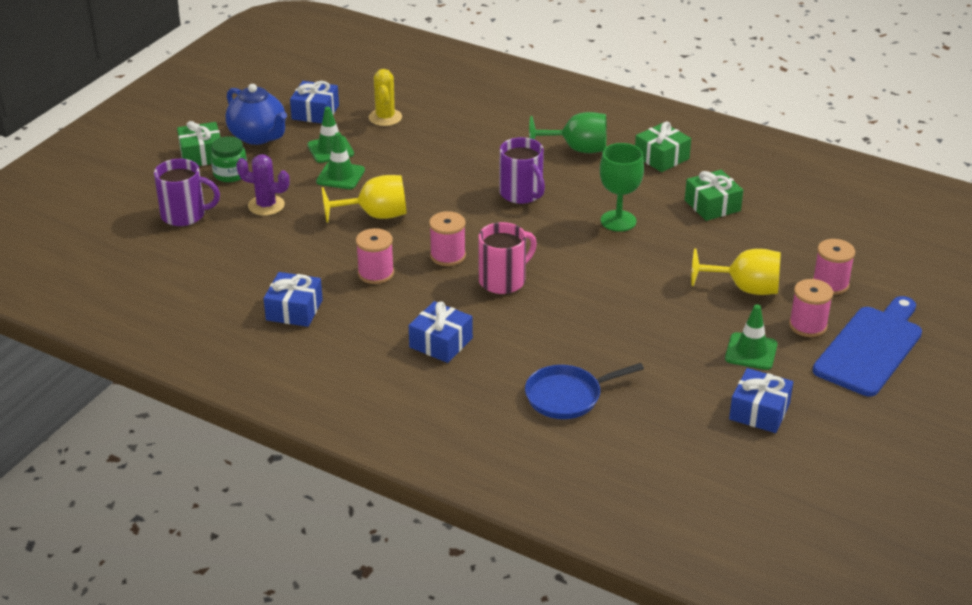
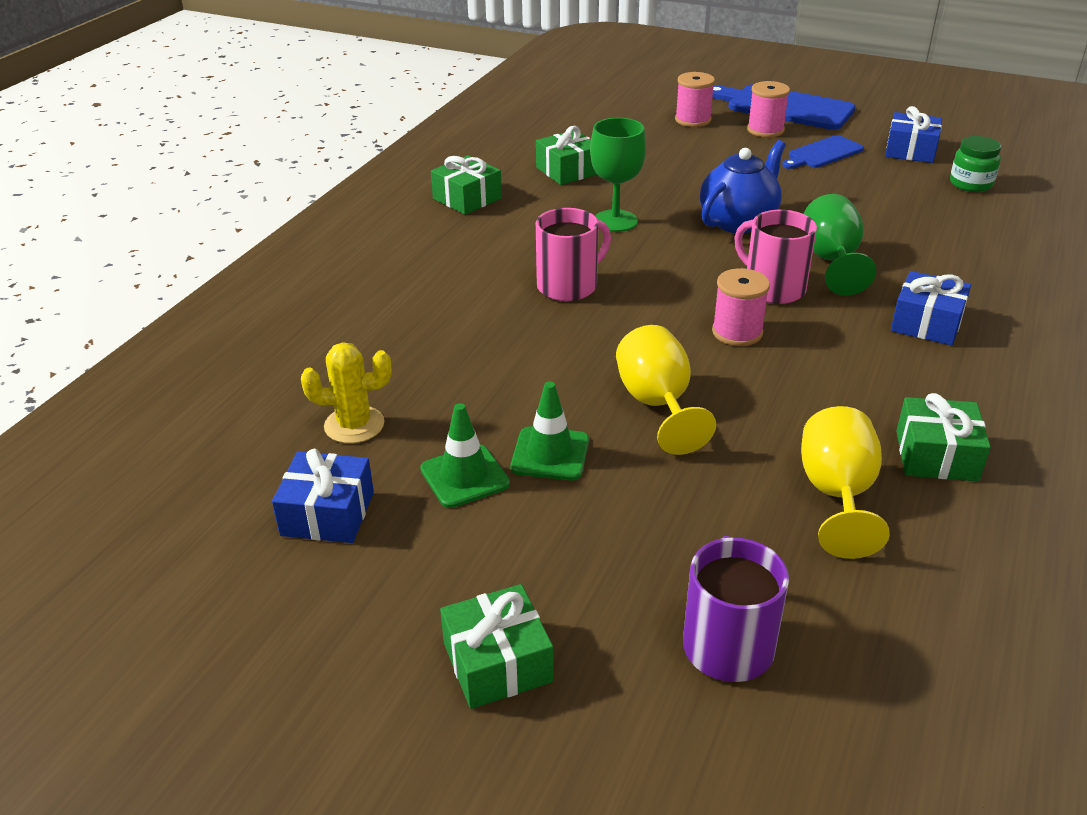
camera: 95 degrees left, 0 degrees up
(230, 174) = (566, 601): green jar -> green jar (970, 184)
(258, 136) = (419, 582): blue teapot -> blue teapot (738, 221)
(266, 205) = (663, 531): purple cactus -> none
(294, 310) = (936, 455): blue gift -> green gift
(376, 273) = (806, 389): pink spool -> none
(522, 194) = (569, 286): purple mug -> pink mug
(567, 396) = (963, 239): blue pan -> none
(577, 149) = (450, 252): green goblet -> green goblet (831, 260)
(745, 288) = (719, 155): yellow goblet -> yellow goblet (837, 495)
(751, 351) = (823, 153): green traffic cone -> blue cutting board

